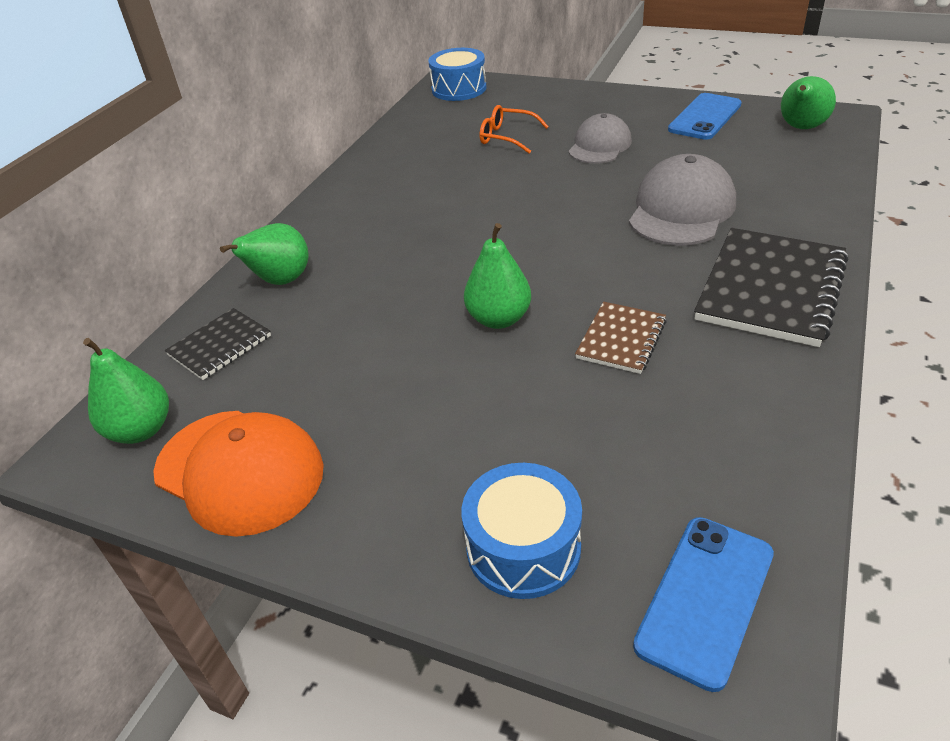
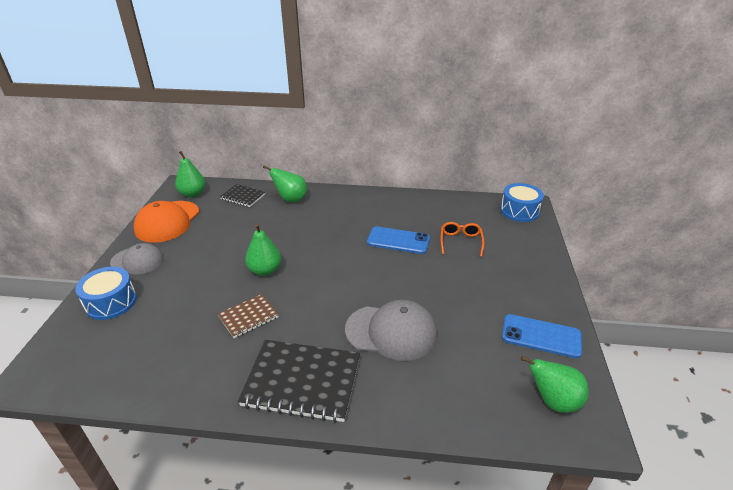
camera: 70 degrees right, 5 degrees down
(599, 145) = (467, 284): grey cap -> grey cap (137, 261)
(621, 339) = (248, 317): brown notebook -> brown notebook turned 45 degrees counterclockwise
(705, 599) = (69, 361): blue phone -> blue phone (398, 241)

